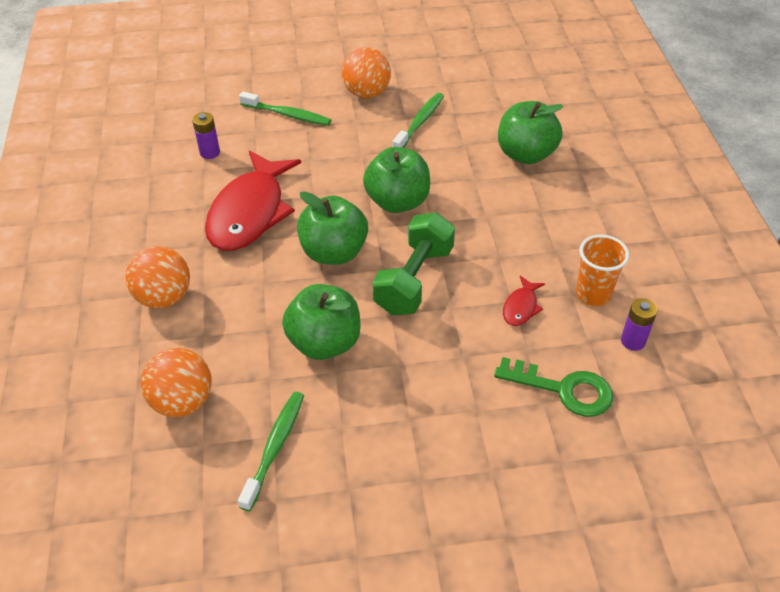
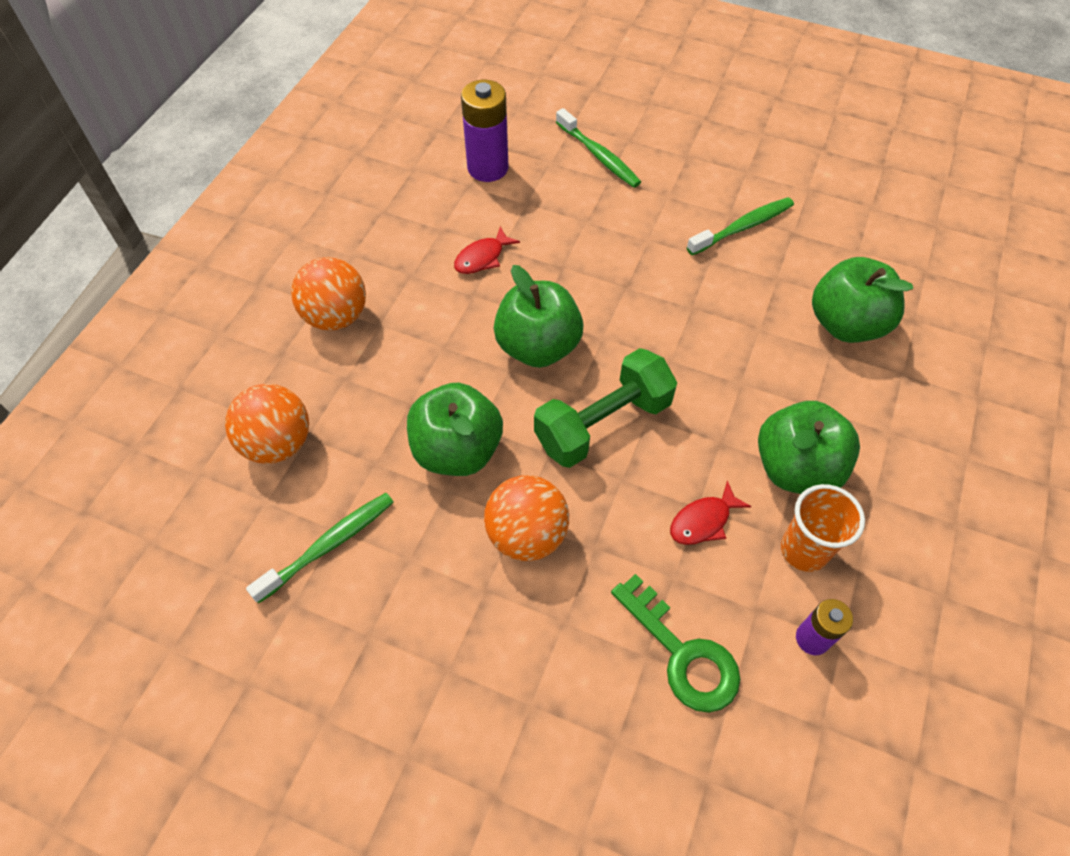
camera: 30 degrees right, 10 degrees up
(210, 152) = (488, 168): purple battery -> purple battery, size x1.71
(250, 212) = (482, 258): red fish -> red fish, size x0.42
(366, 93) = (705, 164): orange ball -> orange ball (527, 535)
(397, 202) = (649, 317): green apple -> green apple (796, 468)

